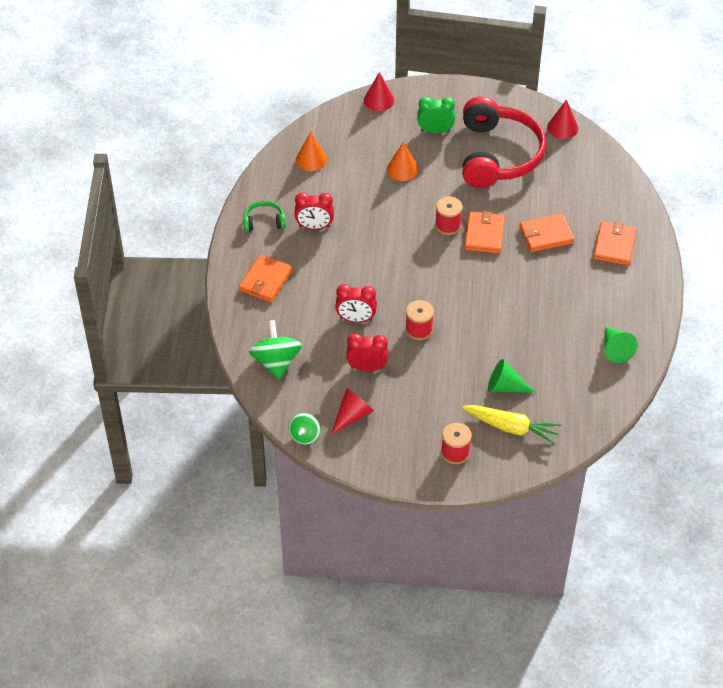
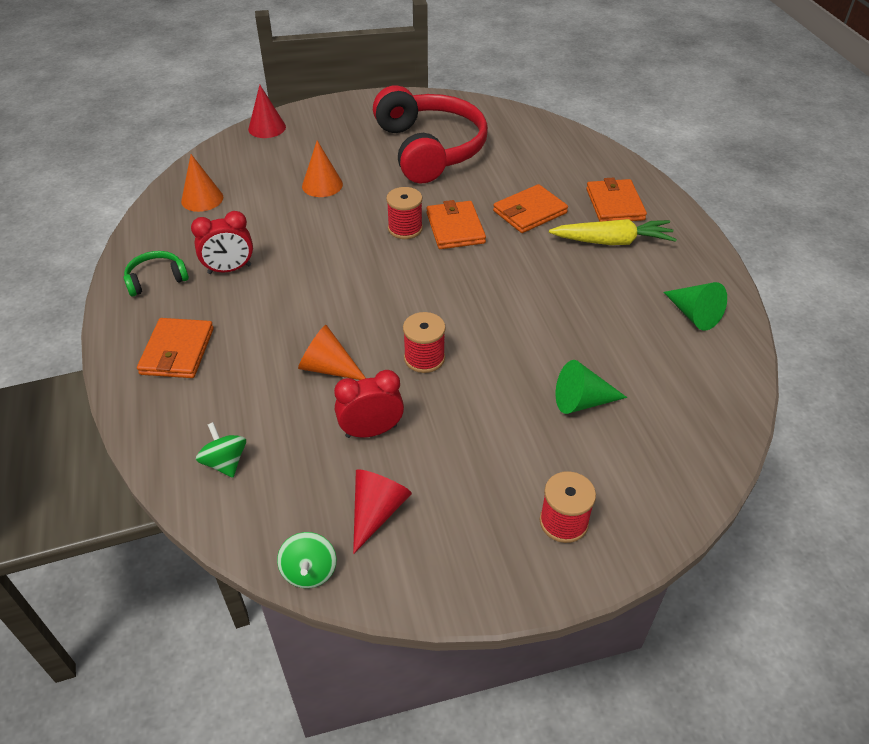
camera: 20 degrees left, 5 degrees down
(276, 362) = (225, 462): green spinning top -> green spinning top, size x0.60
(356, 319) = (328, 368): red clock -> orange cone
(435, 131) = (346, 142): green clock -> none
(512, 428) = (625, 457): yellow carrot -> yellow carrot (612, 241)
(562, 127) = (488, 112): red cone -> none

